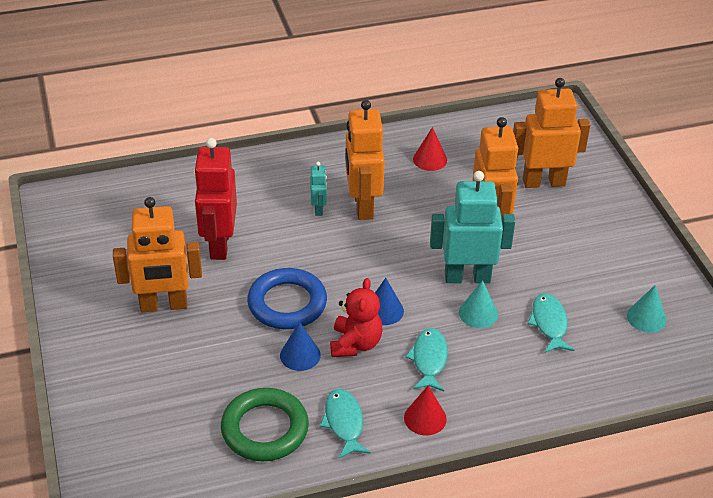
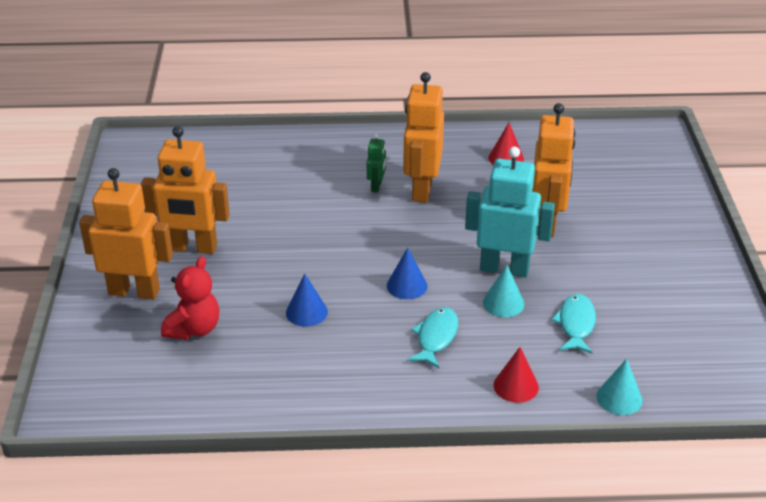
camera: 15 degrees right, 5 degrees down
(219, 244) = (267, 203): red robot -> none
(265, 429) = (245, 372): green ring -> none
(287, 303) = (312, 264): blue ring -> none
(318, 209) = (376, 186): turquoise robot -> green robot
(344, 423) = (326, 380): turquoise fish -> none
(355, 344) = (366, 311): red teddy bear -> red teddy bear (194, 329)
(425, 418) = (411, 390): red cone -> red cone (516, 386)
(543, 182) = (618, 194): orange robot -> orange robot (134, 291)
(646, 318) = (685, 335): turquoise cone -> turquoise cone (619, 398)

